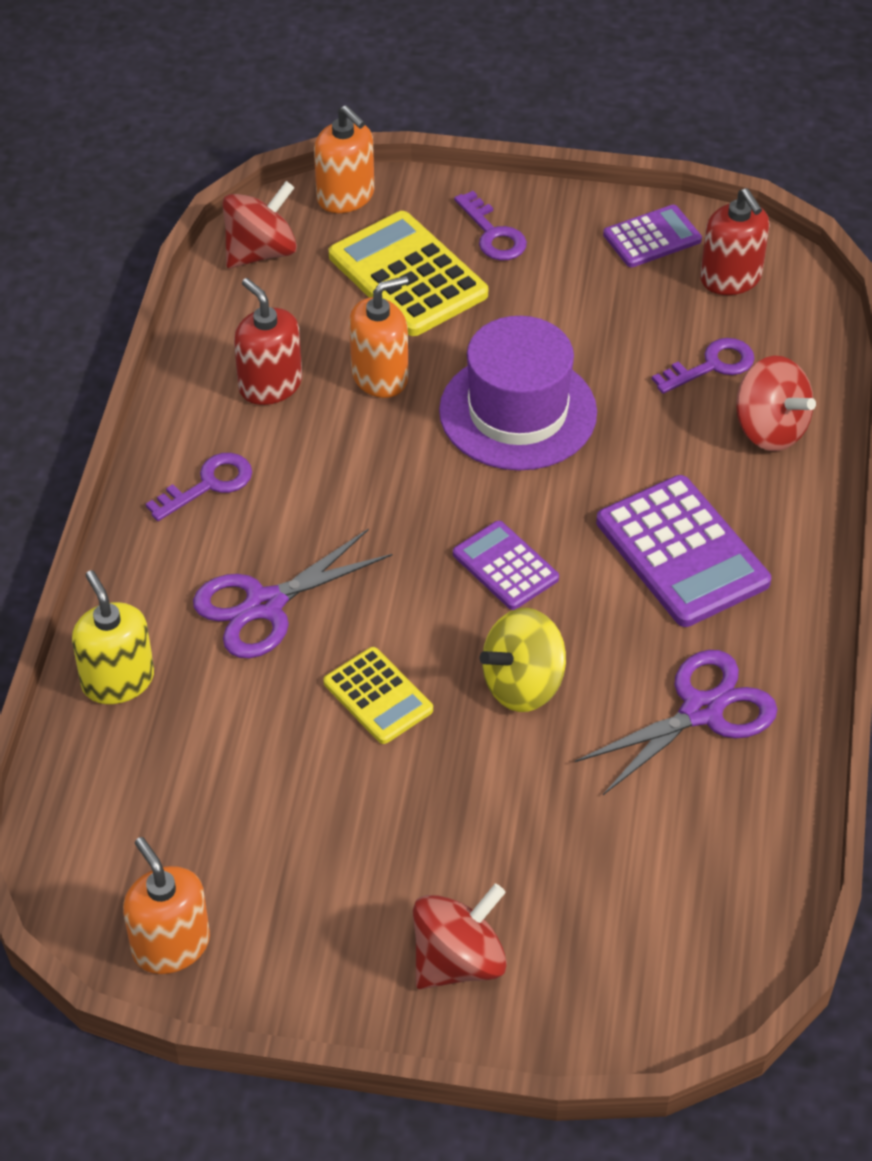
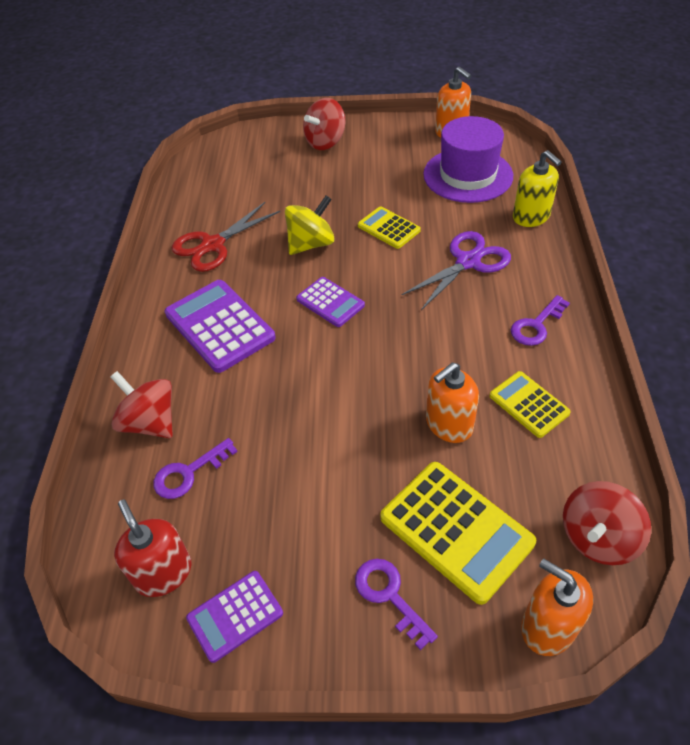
camera: 175 degrees right, 0 degrees up
(270, 385) = (529, 404): red soap dispenser -> yellow calculator
(518, 412) = (338, 409): purple hat -> purple hat (468, 175)
(701, 711) = (213, 245): purple scissors -> red scissors

